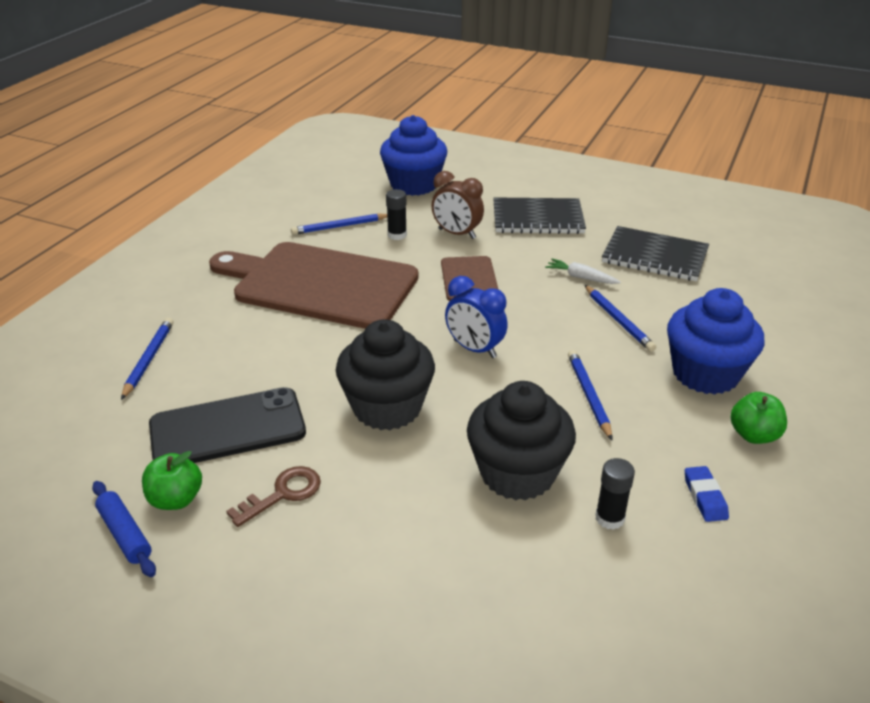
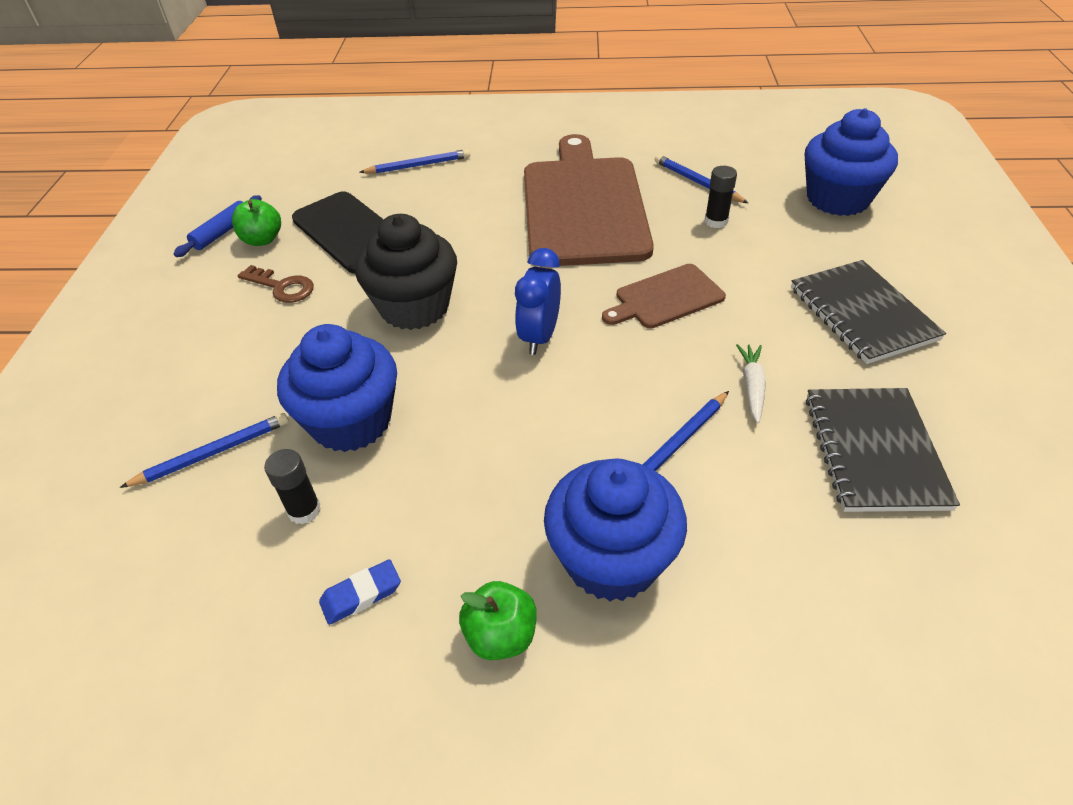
camera: 70 degrees right, 10 degrees up
(457, 234) = (759, 260): brown clock -> none
(517, 473) = (351, 421): black cupcake -> blue cupcake
(588, 395) = (504, 448): blue pencil -> blue pencil (213, 453)

